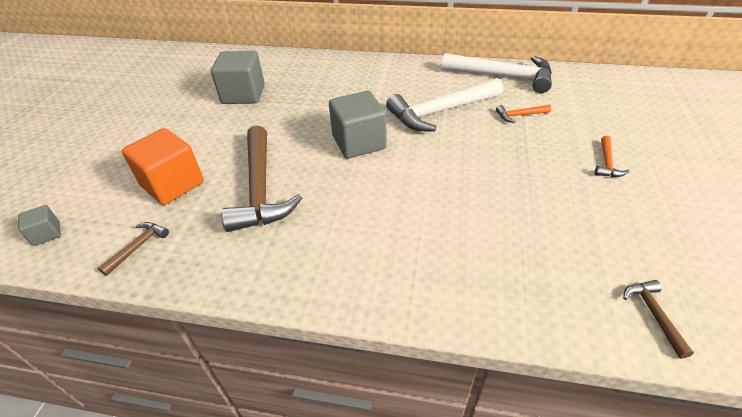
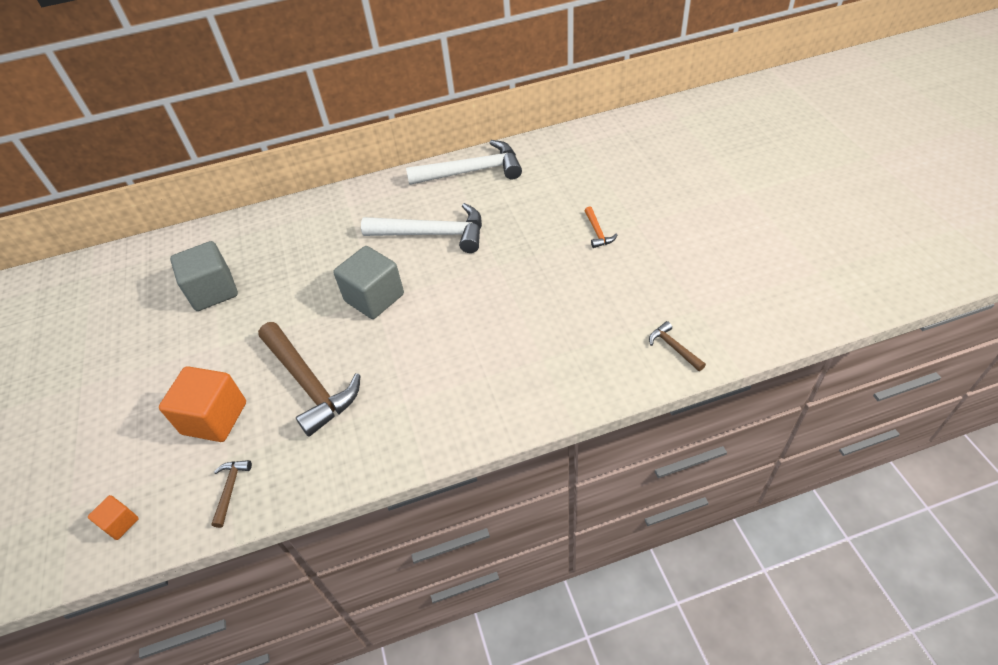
camera: 25 degrees left, 5 degrees up
(47, 234) = (120, 523): grey cube -> orange cube
(440, 112) = (433, 234): white hammer -> white hammer turned 120 degrees counterclockwise
(519, 115) = (507, 211): orange hammer -> none

